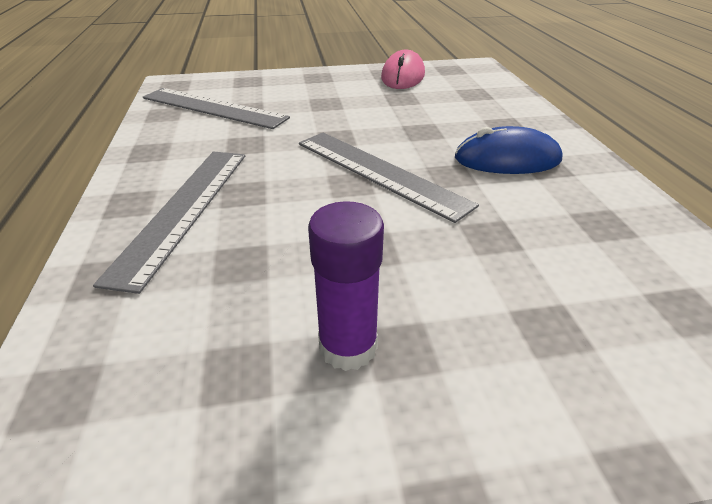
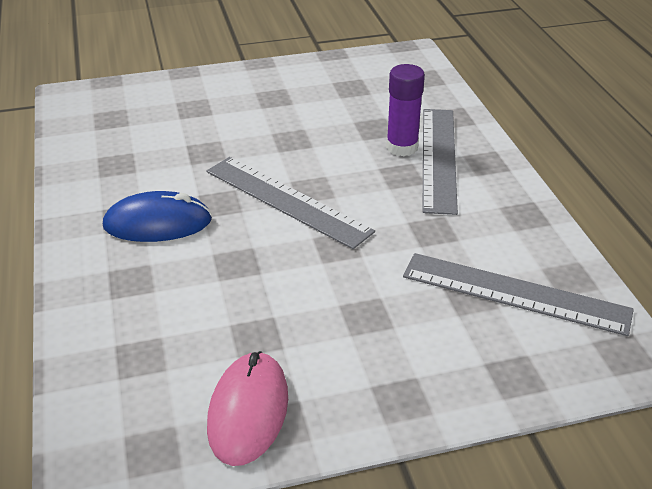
camera: 175 degrees right, 0 degrees up
(348, 346) = (300, 97): purple glue stick -> purple glue stick (402, 147)

